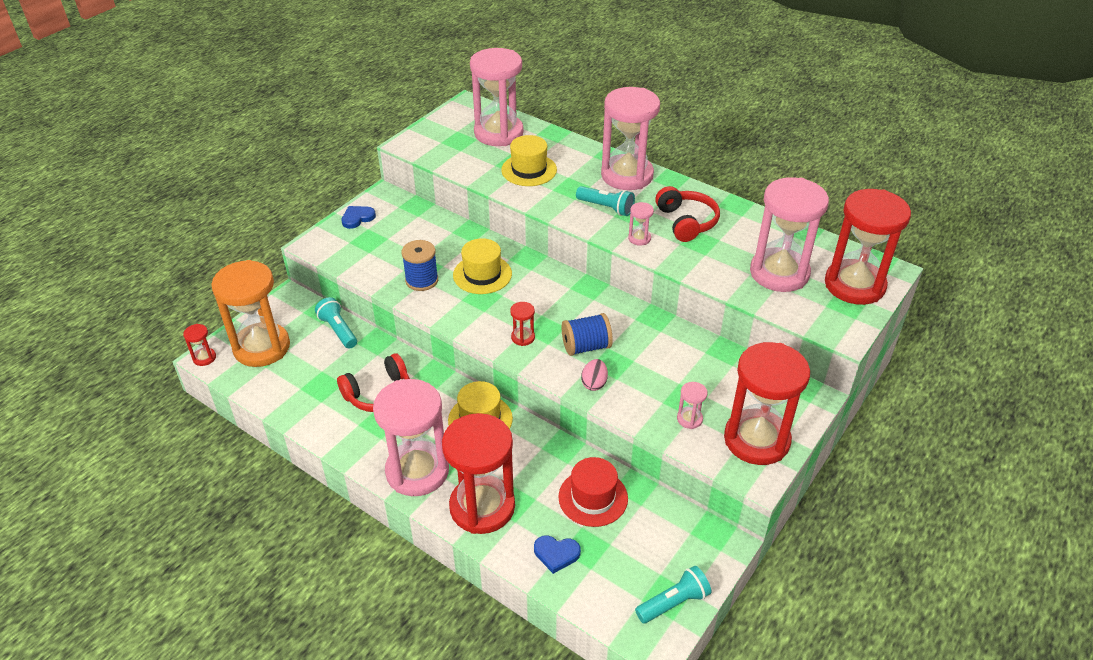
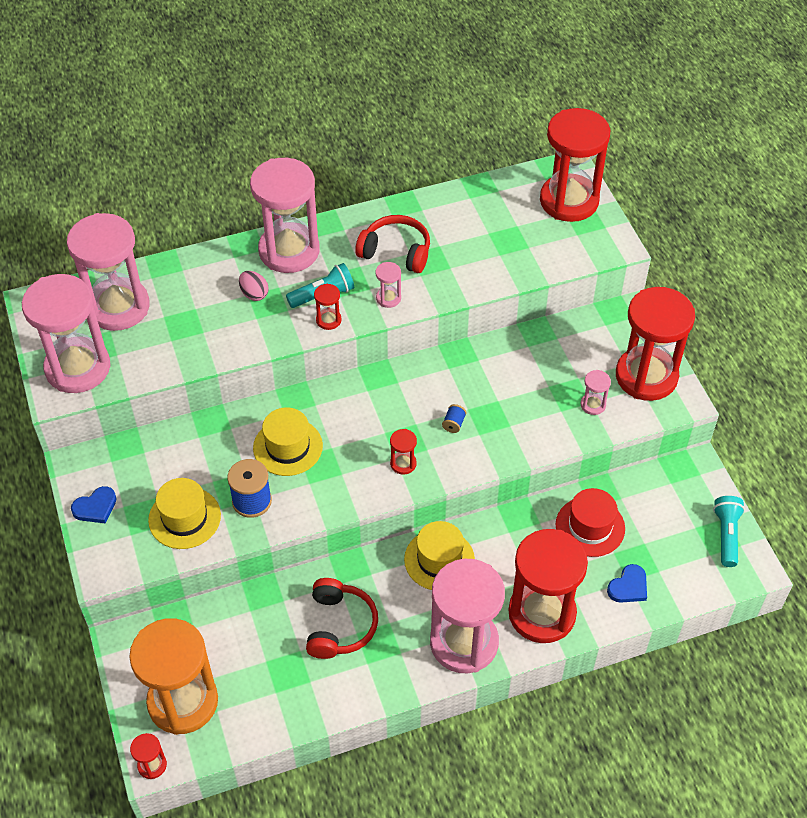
camera: 55 degrees left, 10 degrees up
(338, 330) = (217, 618): turquoise flashlight -> none
(357, 218) = (95, 507): blue heart -> blue heart turned 120 degrees counterclockwise
(529, 170) = (207, 318): yellow hat -> yellow hat (184, 518)
(586, 346) = (454, 424): blue spool -> blue spool, size x0.49
(587, 221) = (328, 320): none -> red hourglass
(594, 383) = (503, 445): pink egg -> pink egg (254, 294)
(779, 273) = (515, 236): pink hourglass -> pink hourglass (78, 368)

